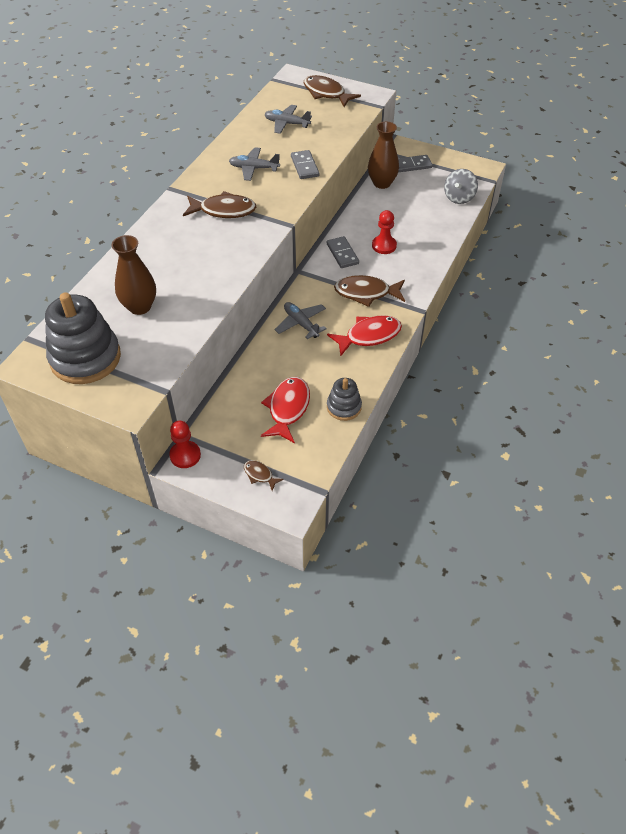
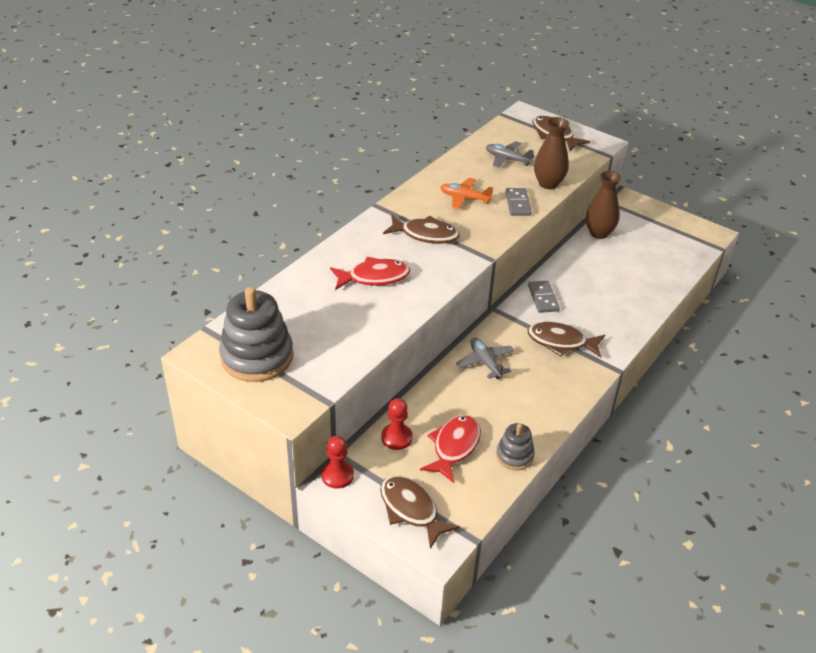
camera: 10 degrees right, 10 degrees down
(140, 307) = (321, 315): brown vase -> brown vase (548, 184)
(254, 168) = (464, 198): grey plane -> orange plane
(260, 475) = (411, 510): brown fish -> brown fish, size x1.98
(369, 336) = (555, 387): red fish -> red fish (374, 277)
(384, 246) = (589, 297): red pawn -> red pawn (396, 437)
(412, 165) = (635, 220): grey domino -> none
(459, 198) = (680, 260): grey spinning top -> none

